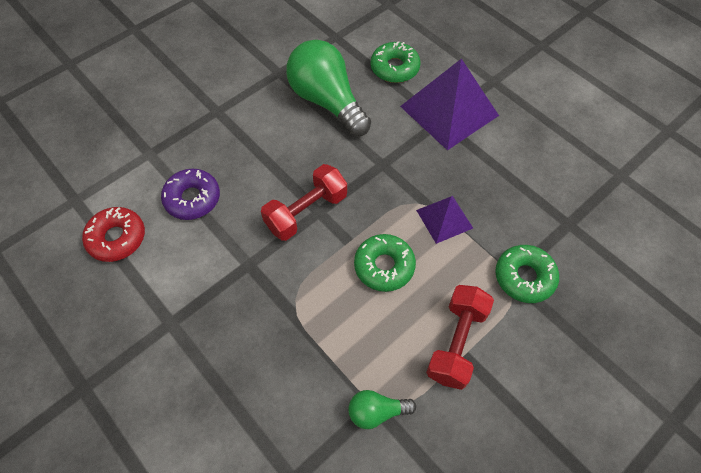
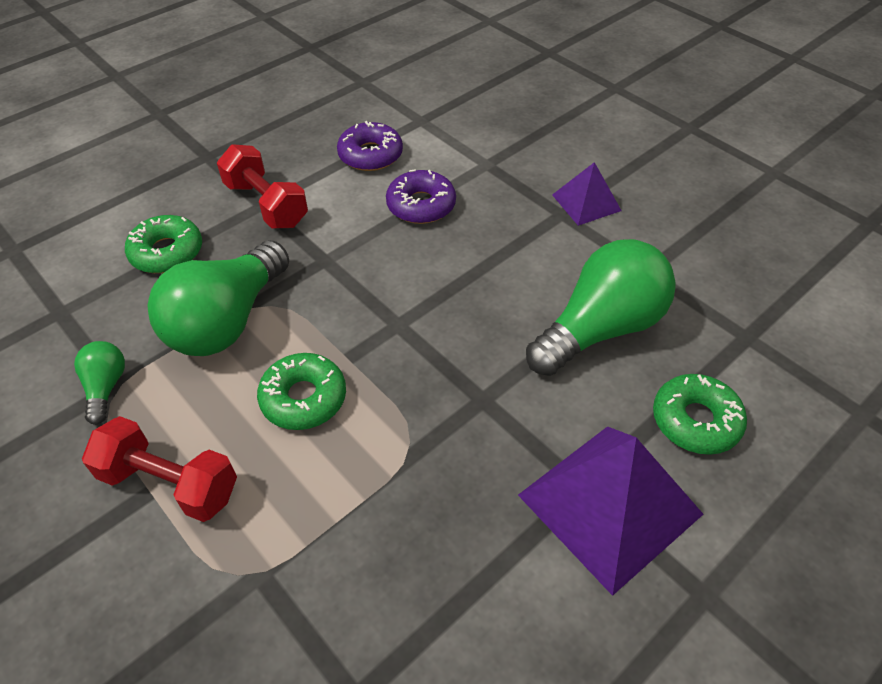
camera: 90 degrees right, 10 degrees down
(117, 238) = (370, 155): red donut -> purple donut
(306, 212) = (398, 311): red dumbbell -> red dumbbell (266, 204)
(310, 330) = (227, 321): none -> green light bulb
(444, 219) = (377, 481): purple pyramid -> purple pyramid (586, 202)
(524, 277) = (256, 596): green donut -> green donut (167, 252)

